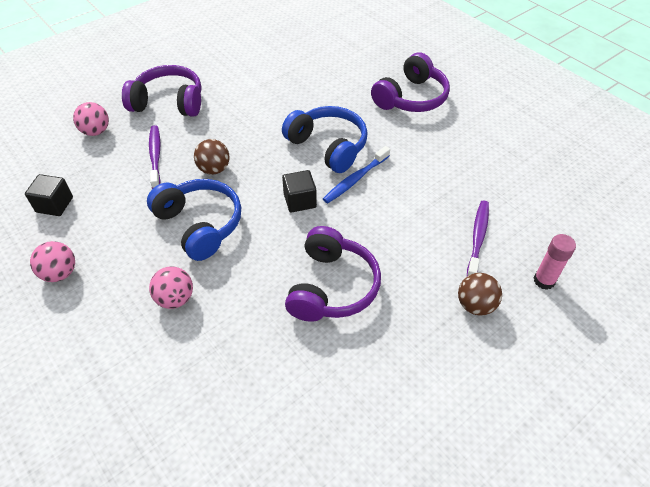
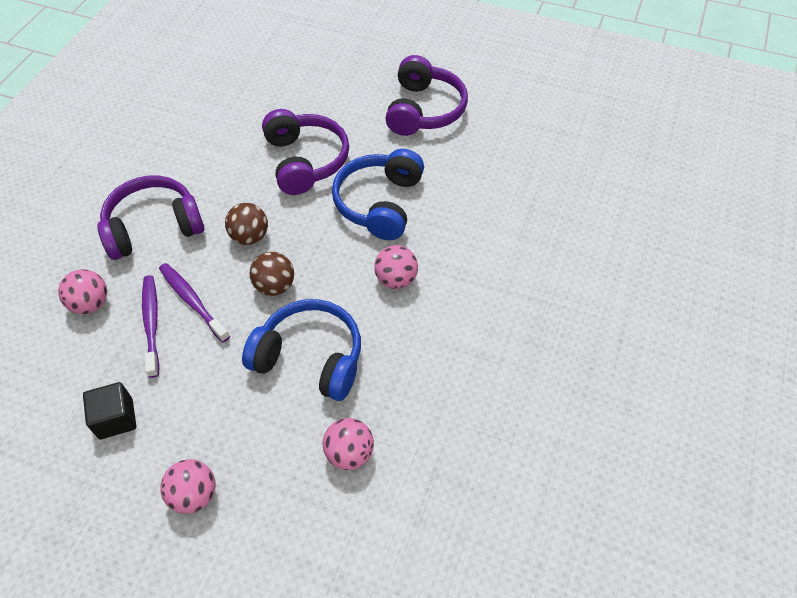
camera: 30 degrees left, 5 degrees up
(300, 201) = (396, 279): black cube -> pink ball
(328, 146) = (379, 203): blue headphones -> blue headphones turned 90 degrees counterclockwise
(332, 287) = (496, 356): purple headphones -> purple headphones (305, 161)
(355, 179) = (435, 229): blue toothbrush -> none
(475, 305) = (635, 308): brown ball -> brown ball (250, 236)
(477, 238) = (592, 238): purple toothbrush -> purple toothbrush (151, 324)
(544, 280) = (675, 254): pink glue stick -> none

